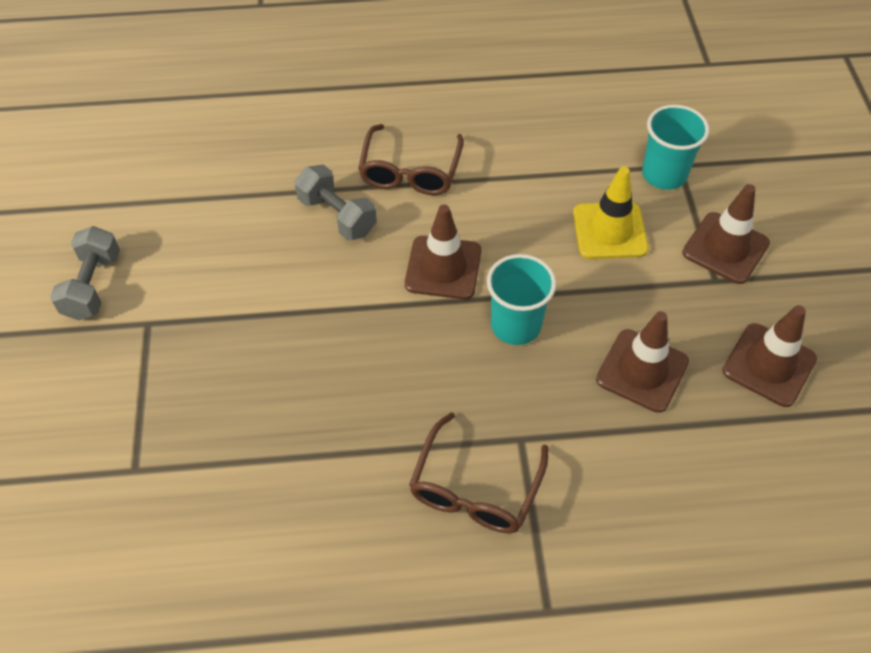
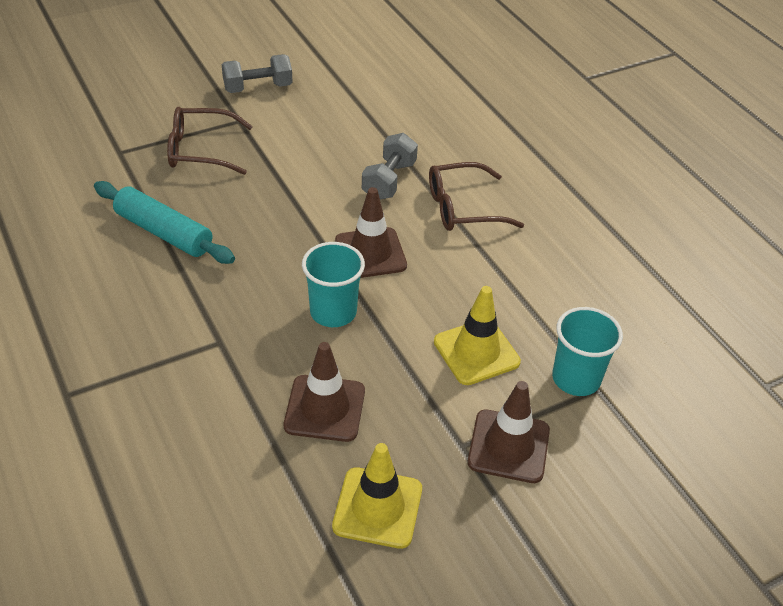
camera: 65 degrees right, 10 degrees down
(319, 453) = (164, 232): none -> turquoise rolling pin
(475, 489) = (162, 325): brown glasses -> brown glasses (200, 150)
(769, 365) = (377, 508): brown traffic cone -> yellow traffic cone

